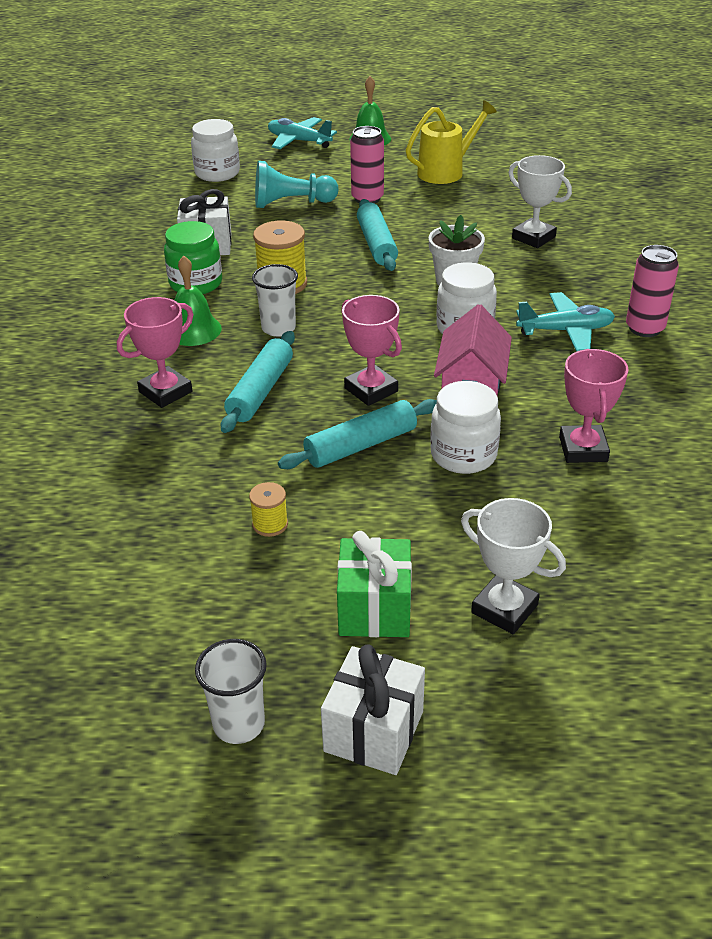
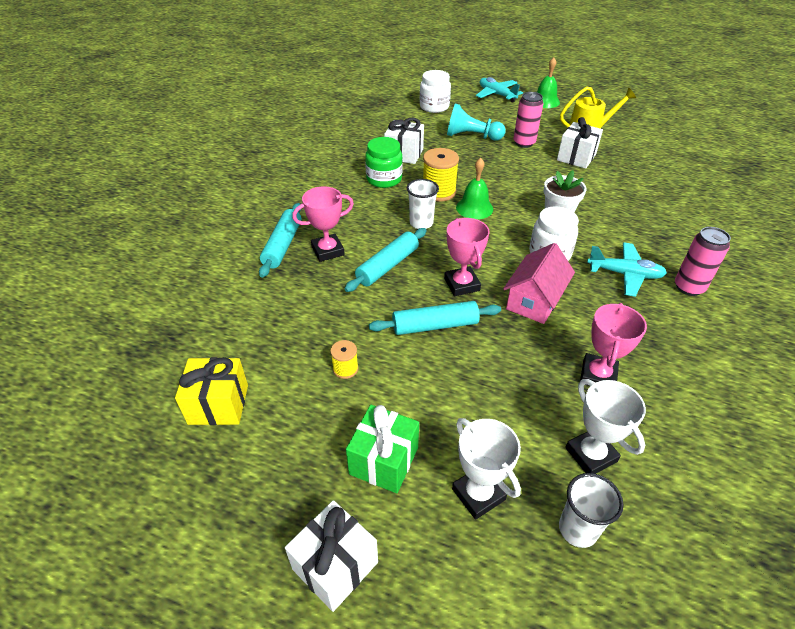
camera: 20 degrees right, 5 degrees up
(119, 611) = (218, 404): none -> yellow gift
(193, 330) = (366, 211): green bell -> green bell (474, 208)
(239, 724) = (248, 522): white cup -> white cup (577, 529)
(376, 244) = (515, 177): turquoise rolling pin -> turquoise rolling pin (282, 245)
(444, 204) = (576, 157): none -> white gift
(463, 455) = (504, 354): white jar -> none
(533, 237) = (631, 196): white trophy -> white trophy (591, 455)

